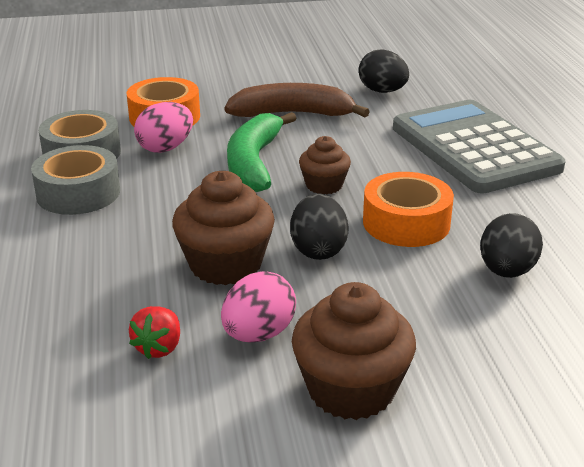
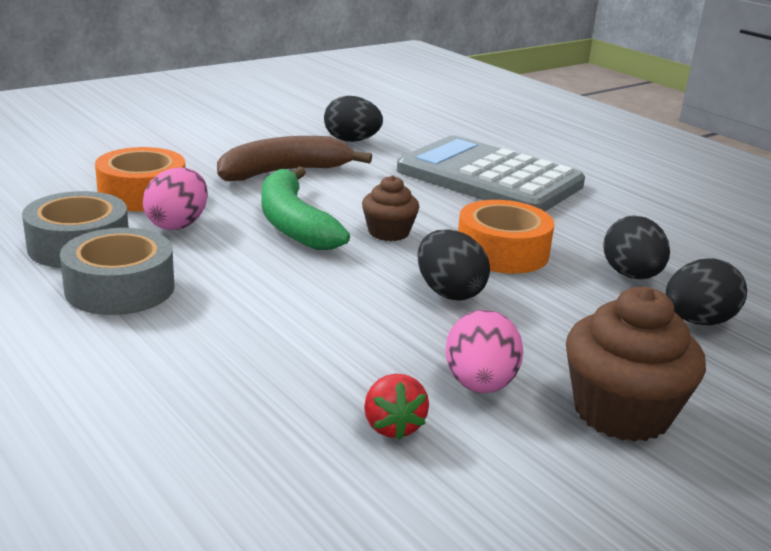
camera: 30 degrees left, 5 degrees down
(225, 265) = (372, 326): brown cupcake -> none
(522, 330) = (697, 321): none -> black egg

